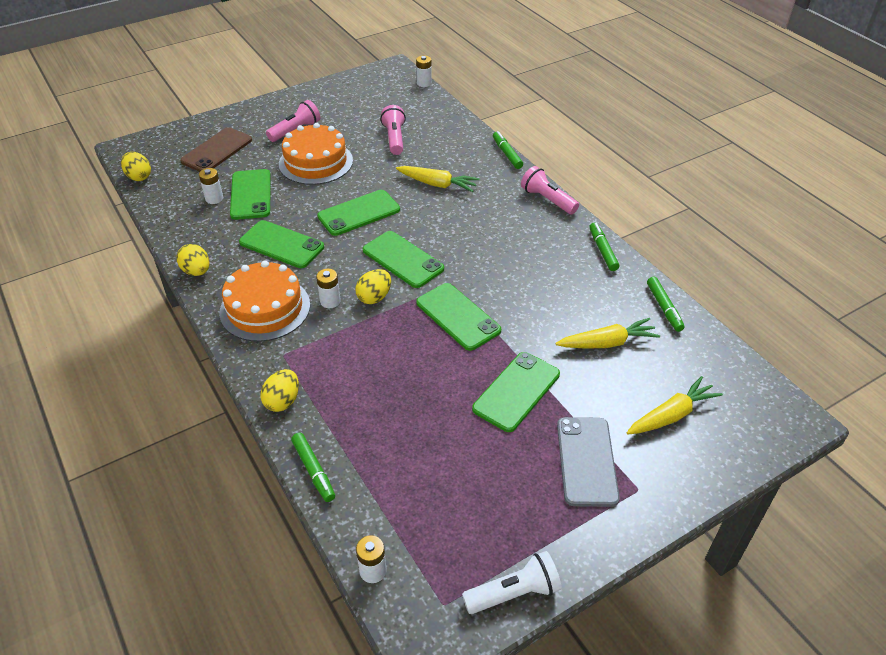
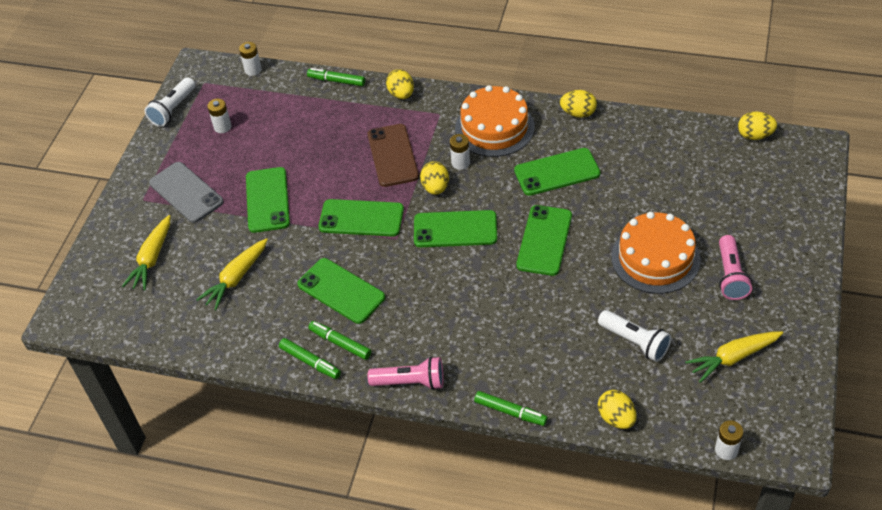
camera: 140 degrees right, 5 degrees up
(214, 198) = (668, 165): white battery -> white battery (222, 127)
(217, 151) = (749, 202): brown phone -> brown phone (392, 155)
(251, 194) = (649, 189): green phone -> green phone (341, 291)
(394, 138) = (635, 342): pink flashlight -> white flashlight
(437, 184) = (524, 320): yellow carrot -> yellow carrot (733, 358)
(455, 120) = (616, 418): none -> yellow egg
(664, 307) = (216, 342): green marker -> green marker (340, 343)

